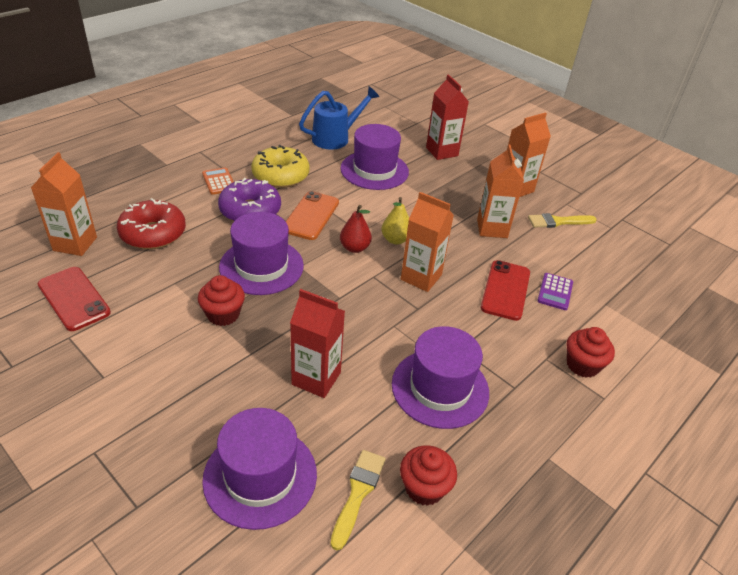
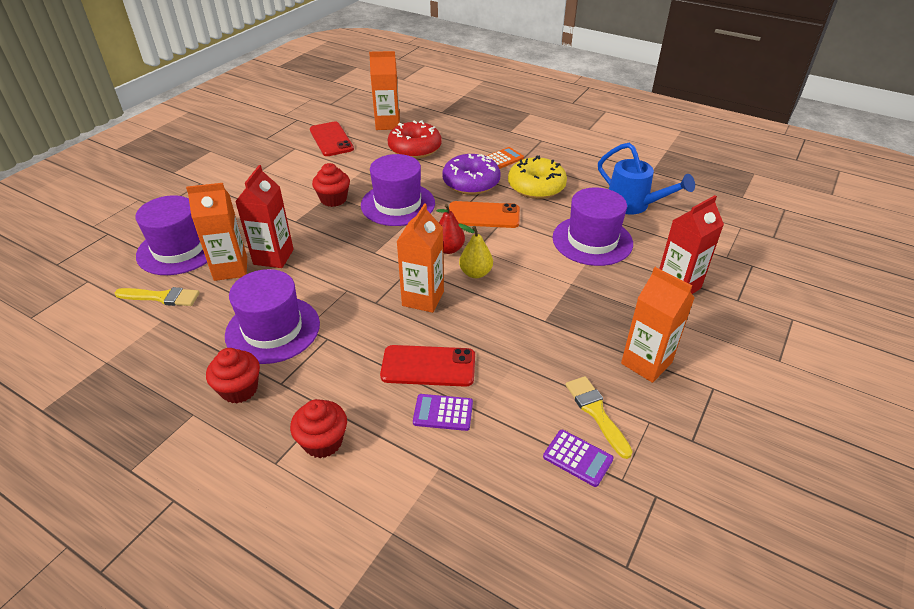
camera: 80 degrees right, 0 degrees up
(73, 299) = (331, 139): red phone -> red phone turned 60 degrees counterclockwise
(424, 487) = (164, 332): red cupcake -> red cupcake (239, 389)
(492, 228) = (540, 346): orange carton -> orange carton (230, 269)
(595, 240) = (577, 458): none -> purple calculator

